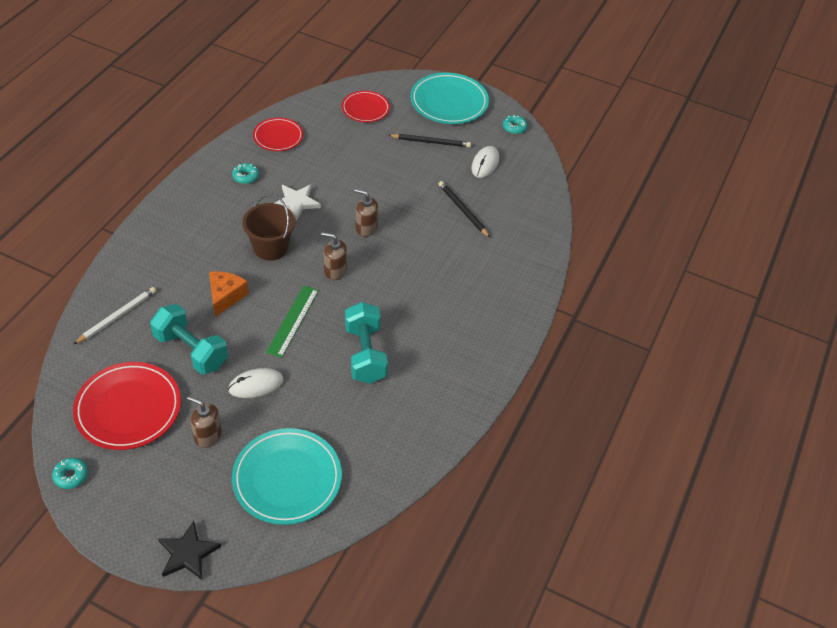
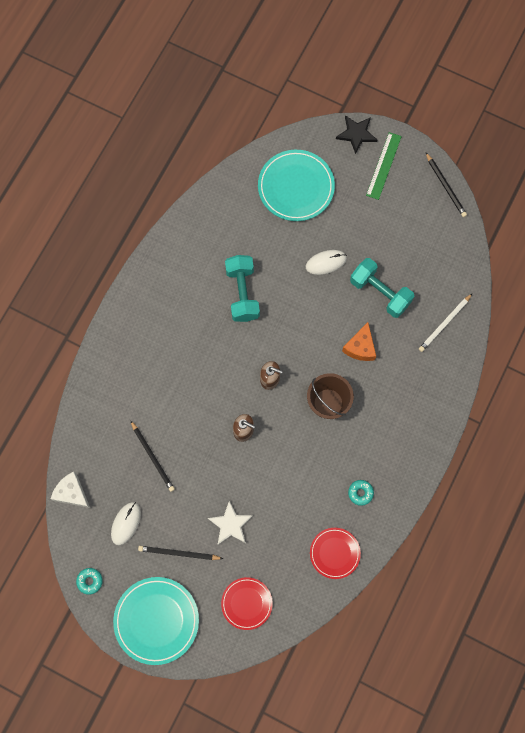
camera: 175 degrees left, 25 degrees up
(71, 476) = (445, 186): turquoise donut -> black pencil
(128, 408) = (417, 240): red plate -> none
(207, 435) = (356, 219): brown soap dispenser -> none
(293, 321) = (302, 324): green ruler -> green ruler (383, 165)
(296, 202) = (309, 460): white star -> white star (230, 524)
(542, 187) = (72, 493): none -> white cheese

